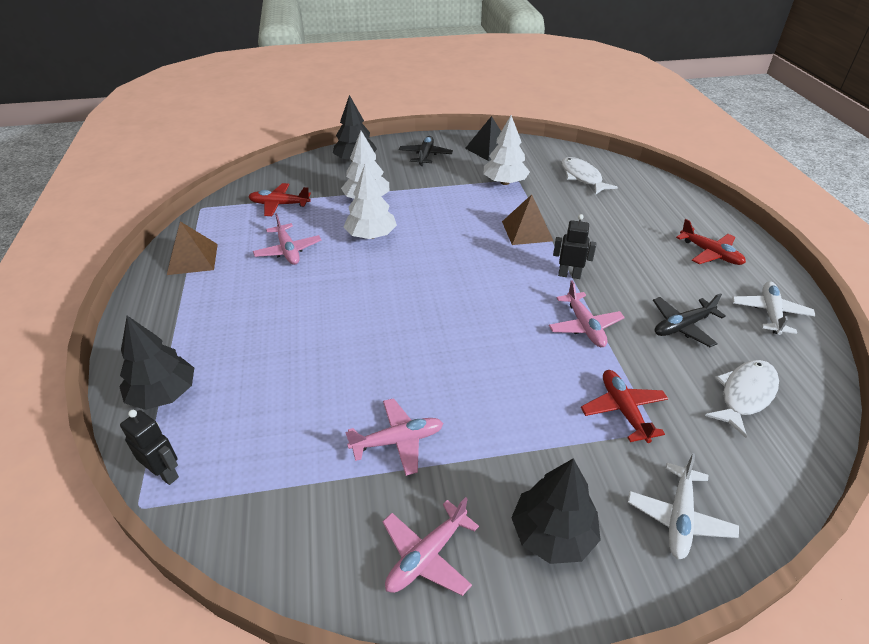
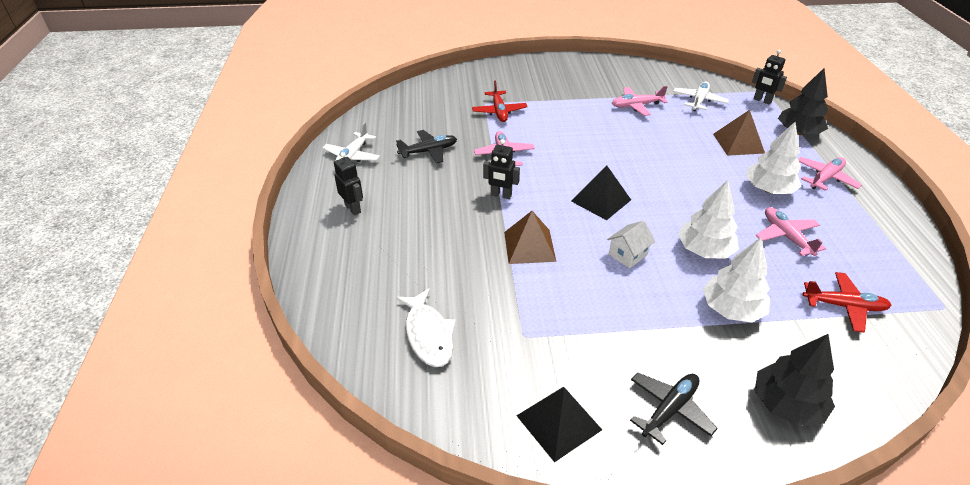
camera: 175 degrees left, 0 degrees up
(192, 259) = (880, 232): brown pyramid -> brown pyramid (738, 143)
(425, 156) = (669, 409): black plane -> black plane turned 150 degrees counterclockwise
(426, 556) = (614, 72): pink plane -> pink plane (825, 178)
(440, 229) = (627, 255): none -> white house
(462, 275) = (601, 200): none -> black pyramid
(505, 182) = (543, 331): white tree -> white tree (768, 189)
(552, 534) = (555, 75): black tree -> none
(679, 517) = (492, 76): white plane -> white plane (699, 101)
(710, 253) = (353, 208): red plane -> black robot
(745, 395) = (418, 114): white fish -> none

